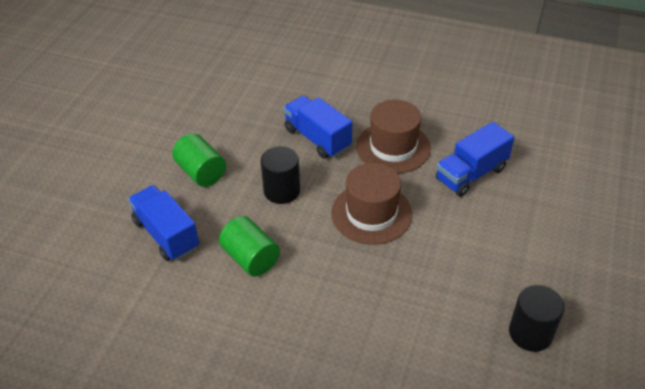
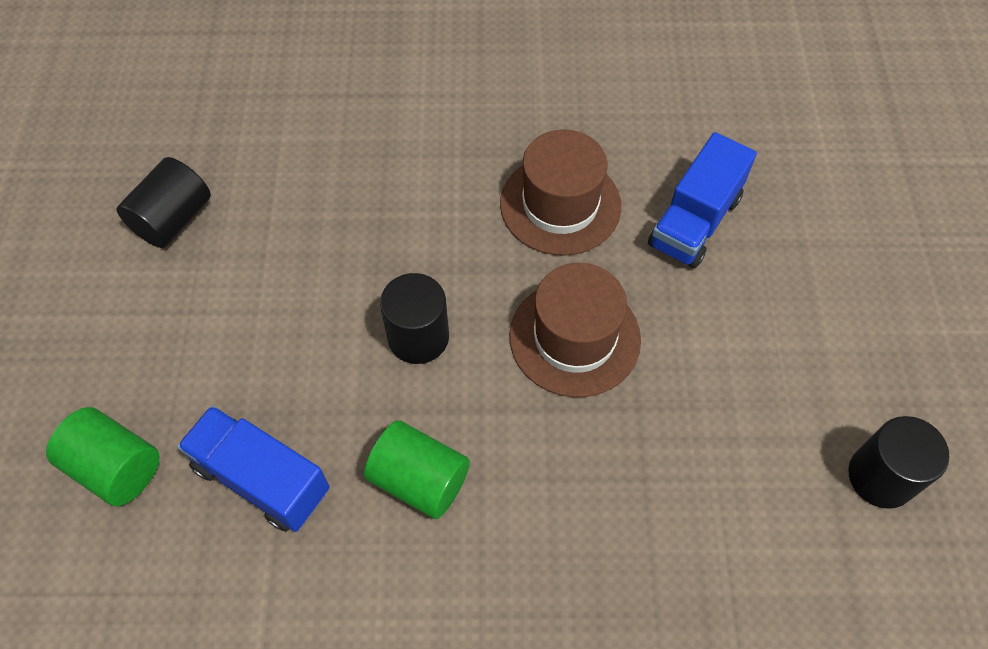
camera: 20 degrees left, 15 degrees up
(176, 105) = (173, 219): none -> black cylinder
(201, 172) = (271, 340): green cylinder -> green cylinder (116, 467)
(317, 138) = (436, 221): blue truck -> none

